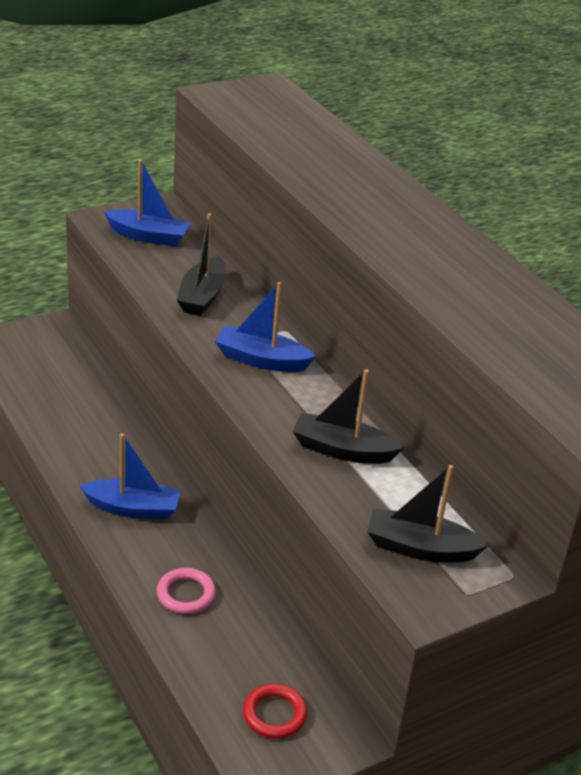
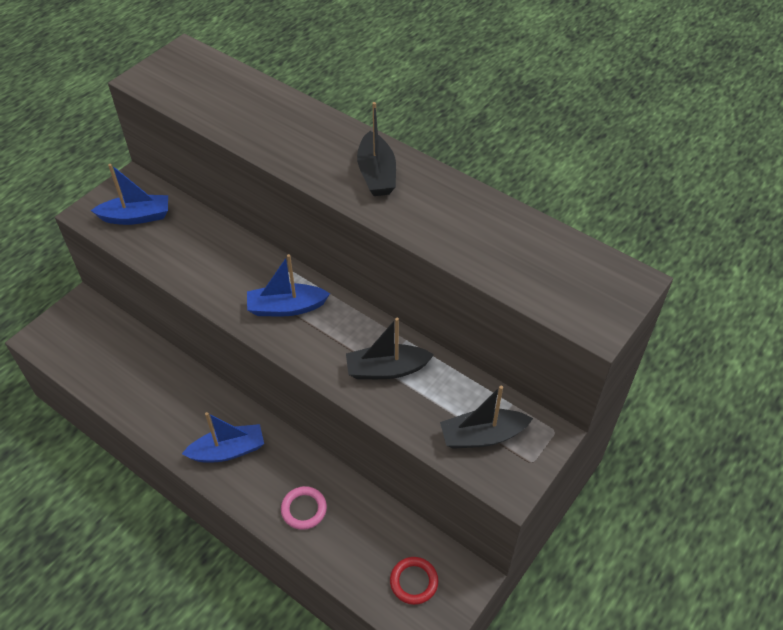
camera: 20 degrees left, 15 degrees up
(202, 296) = (210, 262): black boat -> black boat (376, 174)

